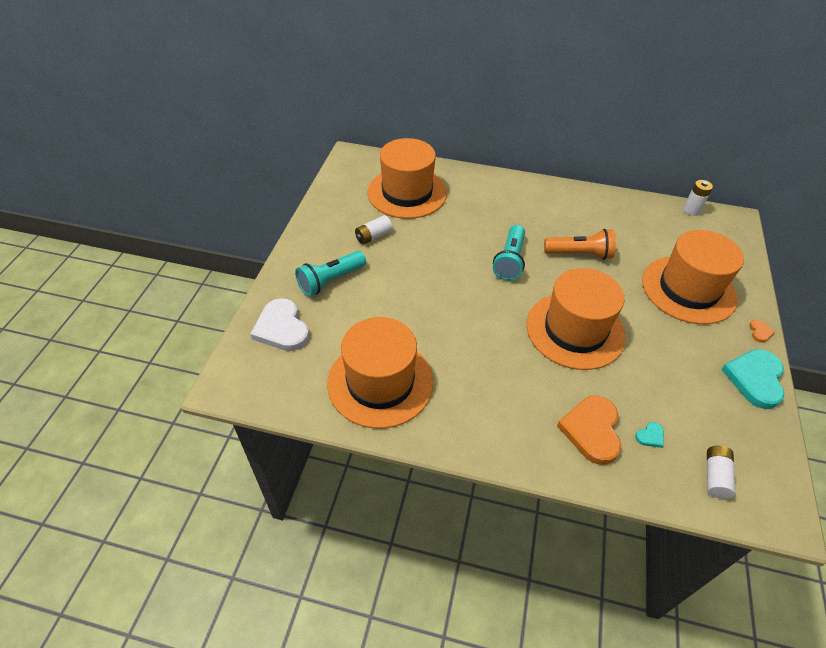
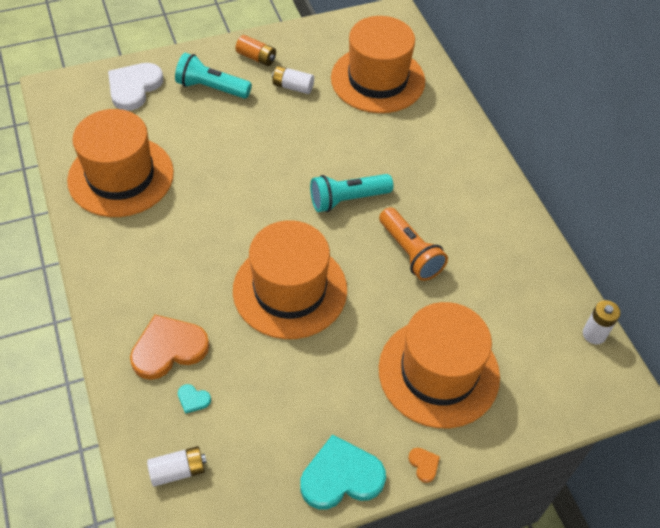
camera: 55 degrees right, 5 degrees up
(322, 241) = (256, 57): none -> orange battery
(760, 332) = (424, 464): orange heart -> orange heart turned 90 degrees counterclockwise

